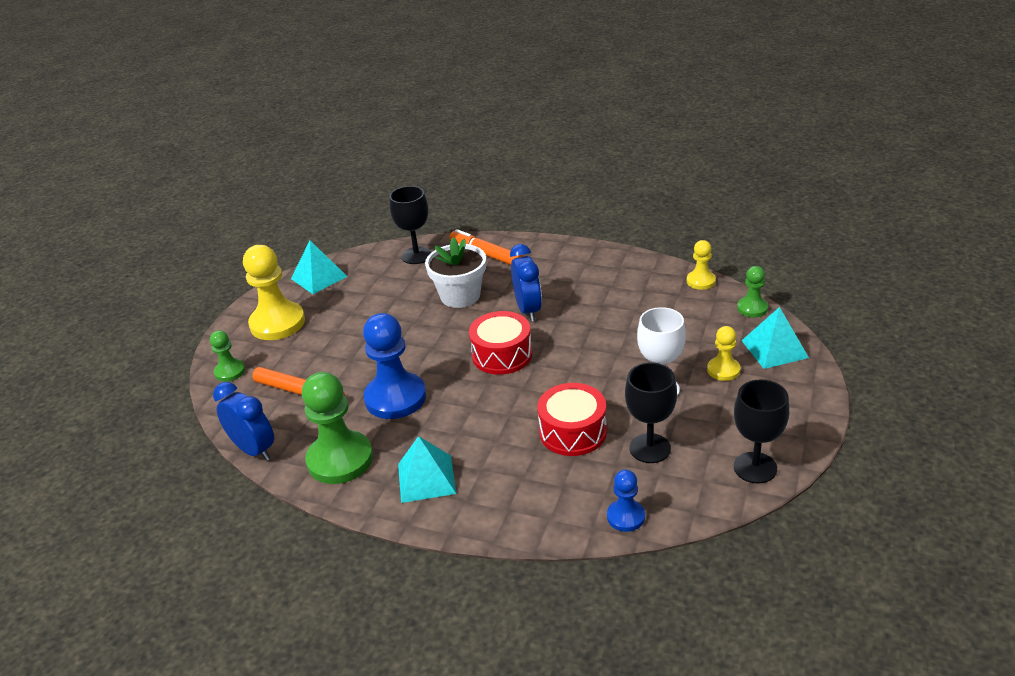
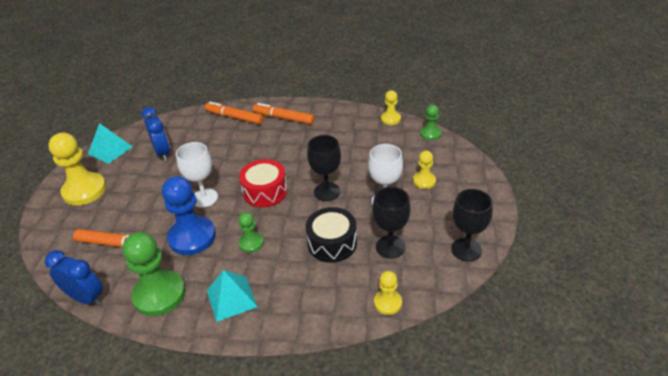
camera: 15 degrees left, 5 degrees up
(230, 371) = (53, 235): green pawn -> green pawn (251, 243)
(416, 255) = (182, 124): black goblet -> black goblet (327, 192)
(422, 352) = (204, 198): none -> white goblet
(460, 296) = (223, 151): white flower pot -> none
(528, 310) = (275, 155): blue clock -> blue clock (163, 153)
(552, 263) = (284, 118): none -> orange marker
(573, 432) = (332, 243): red drum -> black drum
(625, 517) = (388, 303): blue pawn -> yellow pawn
(774, 349) = (453, 161): turquoise pyramid -> none

